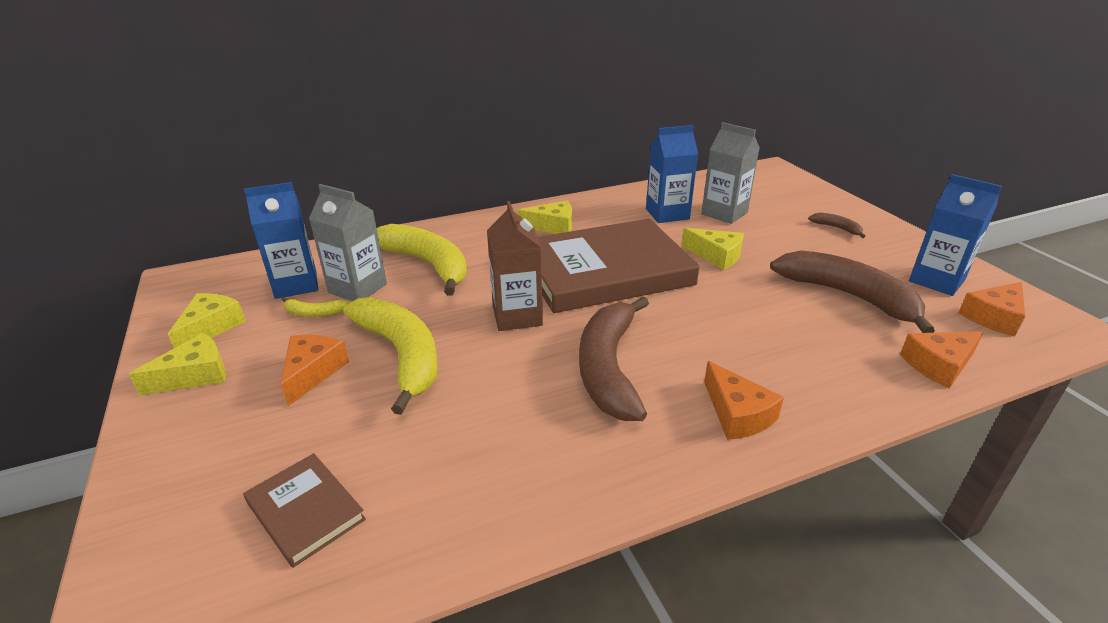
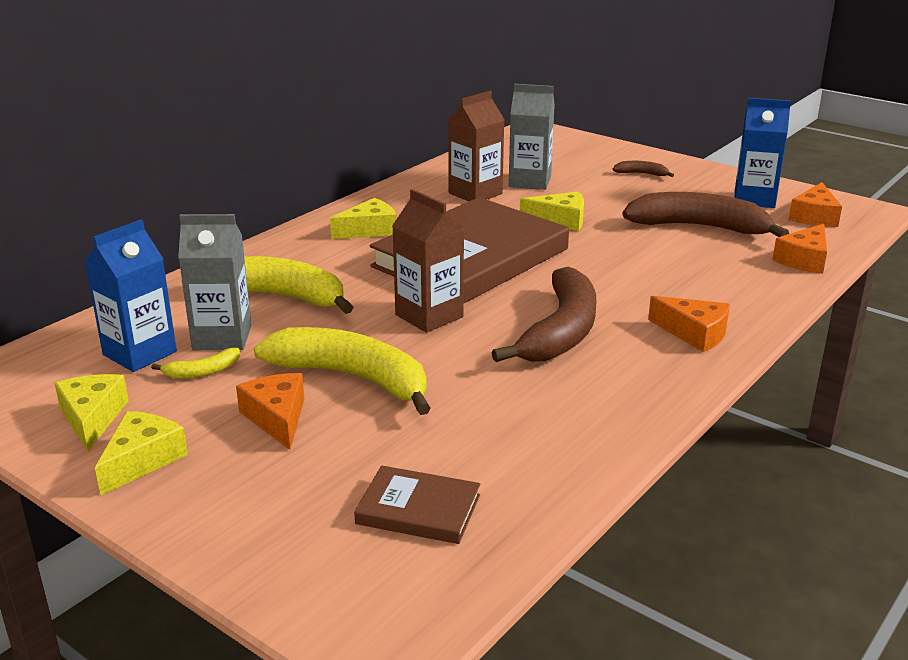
camera: 30 degrees left, 5 degrees down
(609, 367) = (560, 332): brown banana -> brown banana turned 135 degrees counterclockwise
(667, 214) = (475, 193): blue carton -> brown carton

